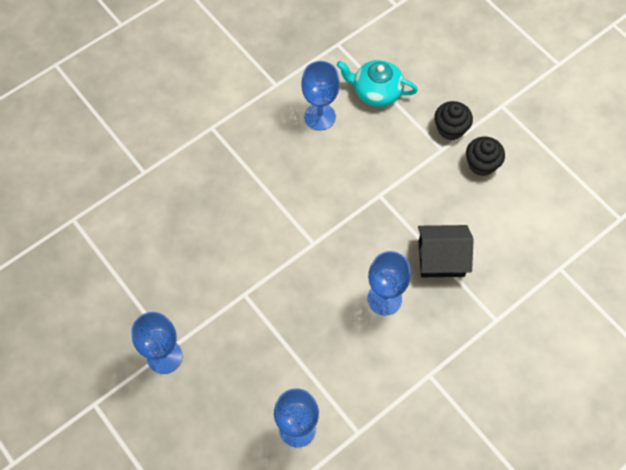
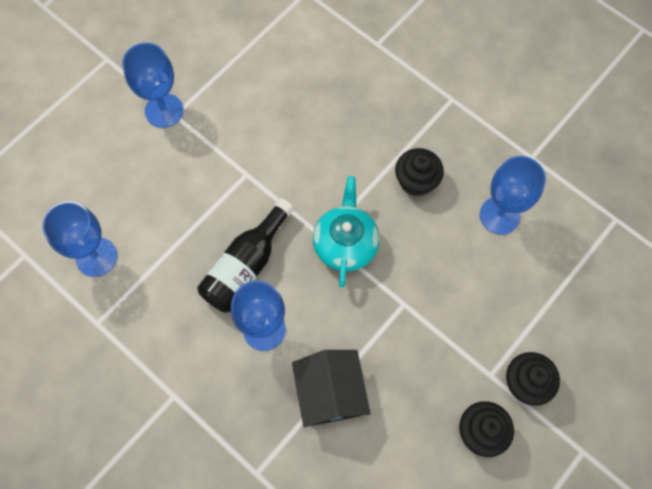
camera: 80 degrees right, 5 degrees up
(279, 167) = (416, 181): none -> black cupcake
(328, 305) = (246, 266): none -> black bottle
(376, 92) = (556, 278): turquoise teapot -> turquoise teapot (345, 243)

